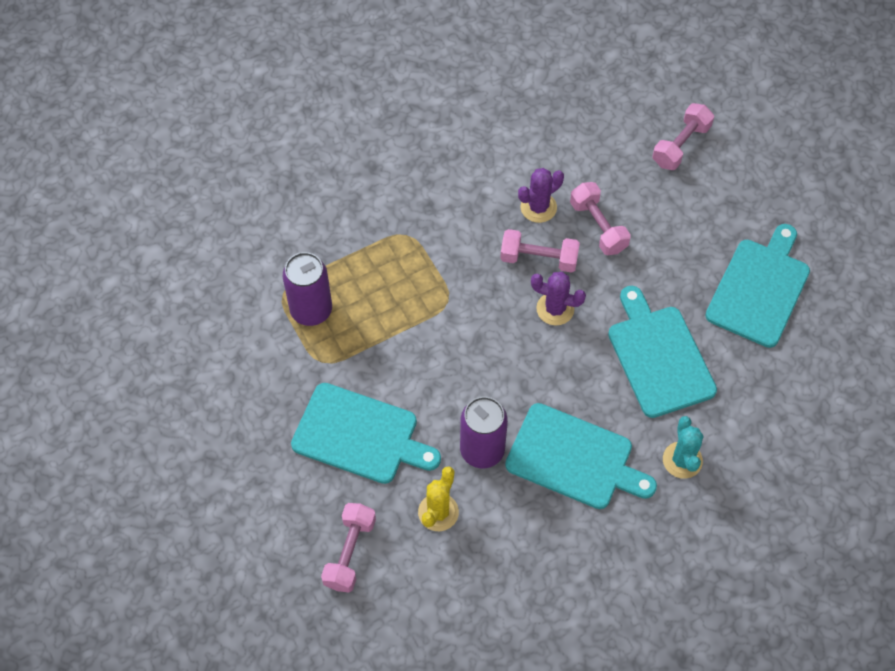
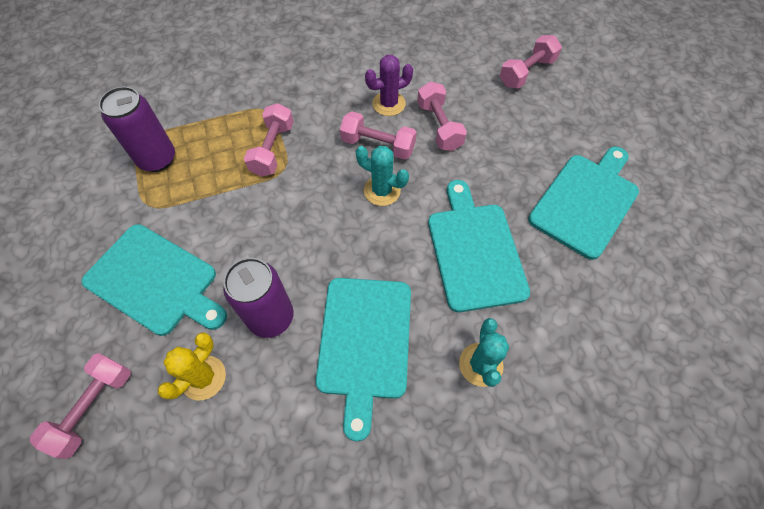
camera: 10 degrees right, 0 degrees up
(429, 280) = (273, 149): none -> pink dumbbell
(555, 309) = (382, 191): purple cactus -> turquoise cactus
(574, 458) = (364, 342): turquoise cutting board -> turquoise cutting board turned 60 degrees clockwise

